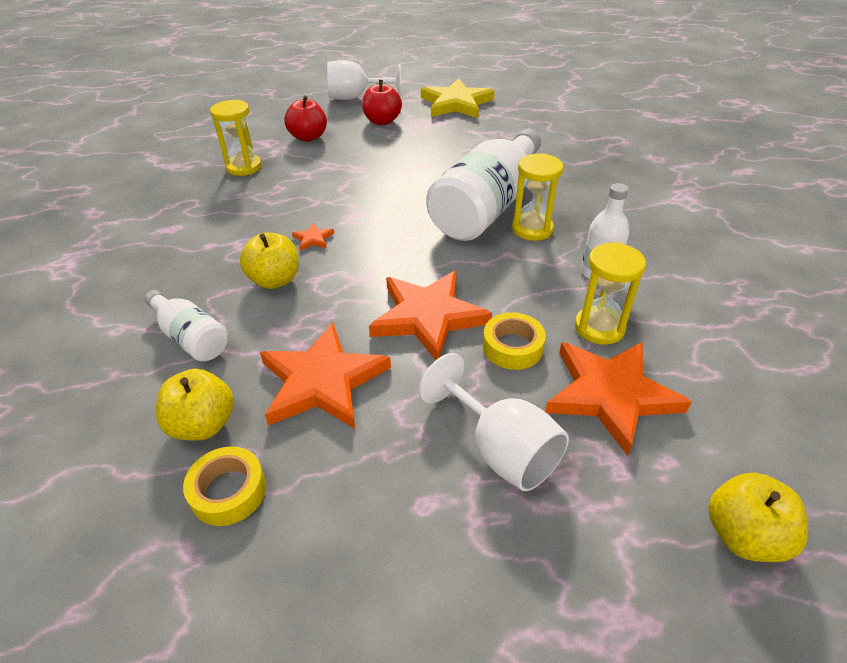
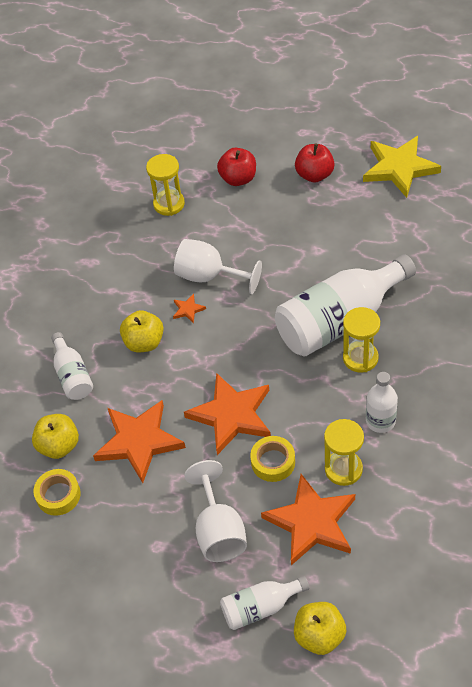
camera: 30 degrees right, 10 degrees up
(355, 97) = (308, 129): white goblet -> white goblet (209, 276)
(633, 531) = (260, 607): none -> white bottle

